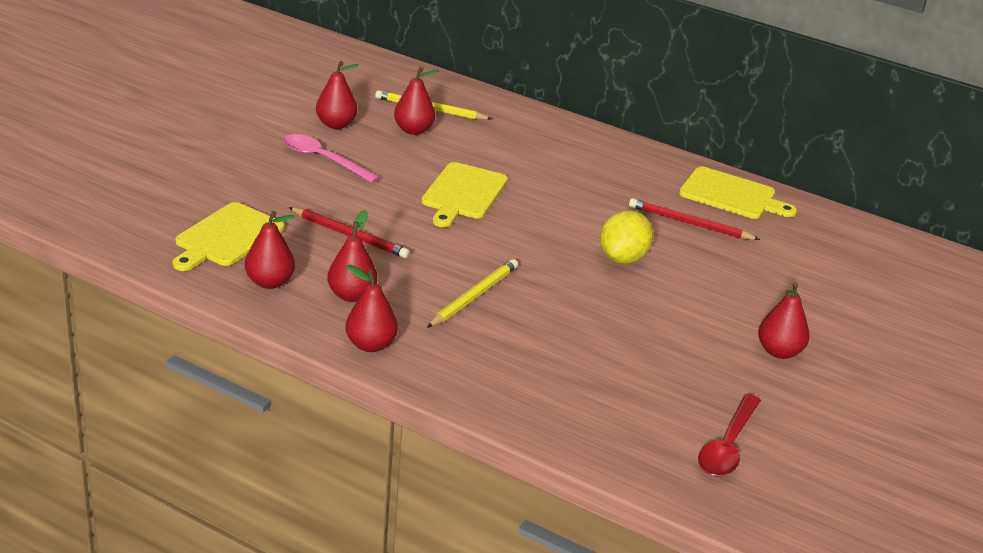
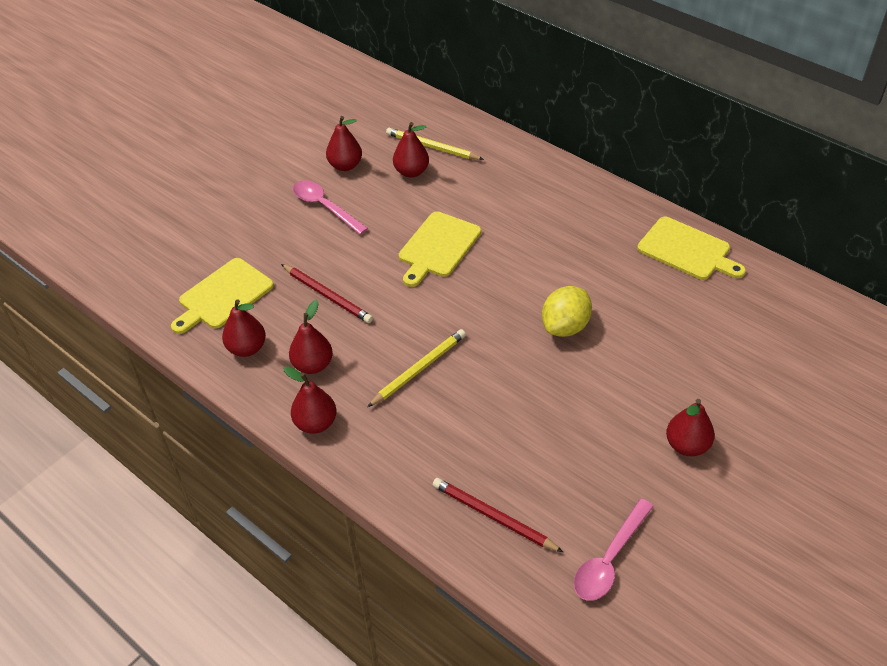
camera: 15 degrees right, 15 degrees up
(690, 224) = (638, 285): red pencil -> red pencil (493, 517)
(727, 446) = (609, 559): red spoon -> pink spoon

